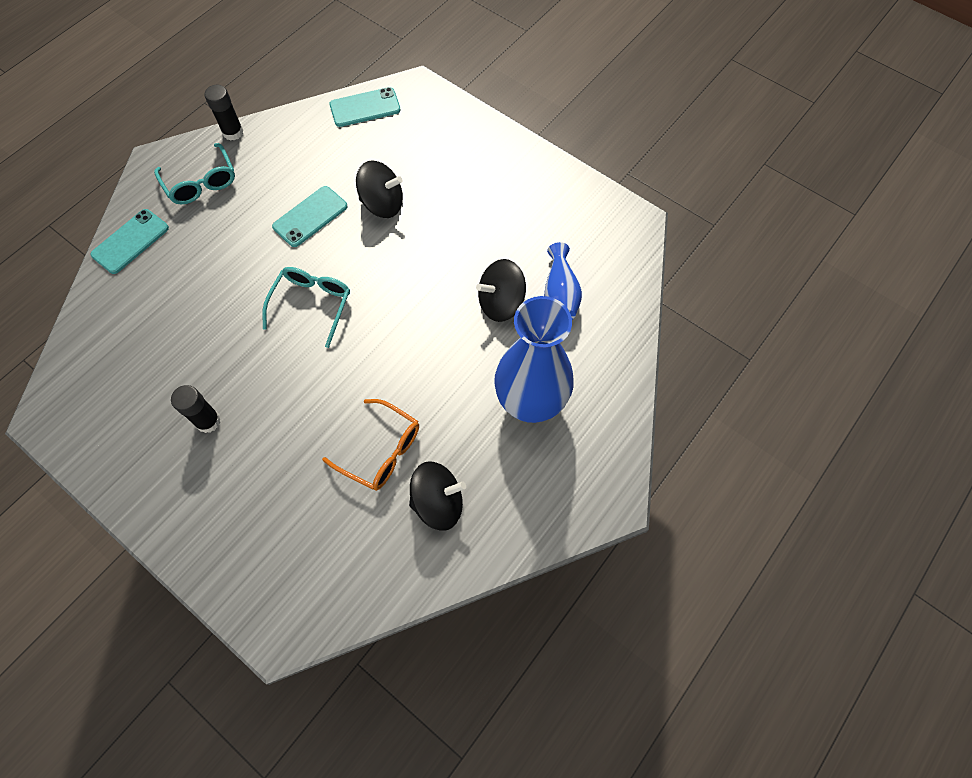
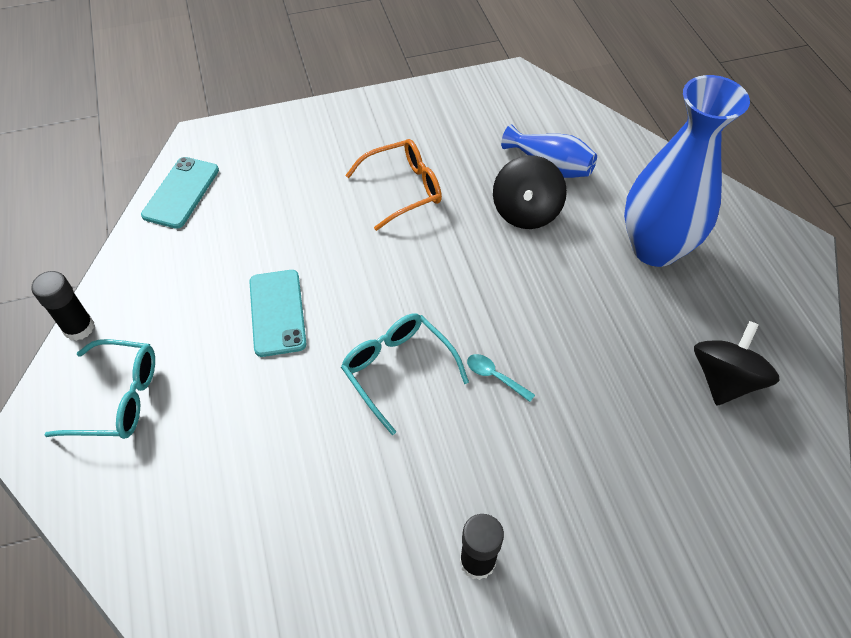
camera: 55 degrees left, 10 degrees down
(130, 241) = (128, 526): turquoise phone -> none
(343, 360) = (495, 376): none -> turquoise spoon
(381, 451) = (633, 399): orange glasses -> orange glasses (403, 189)
(382, 204) = (322, 241): black spinning top -> none

